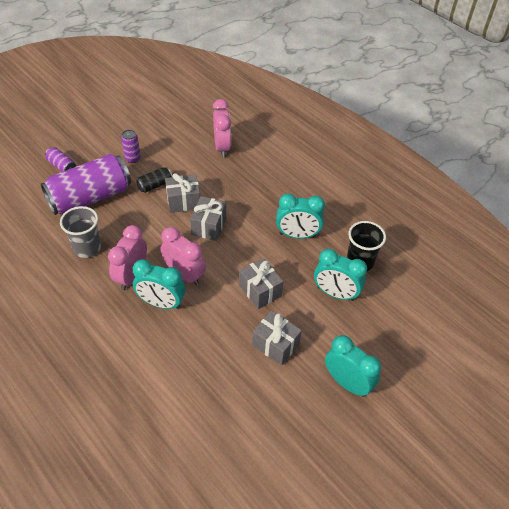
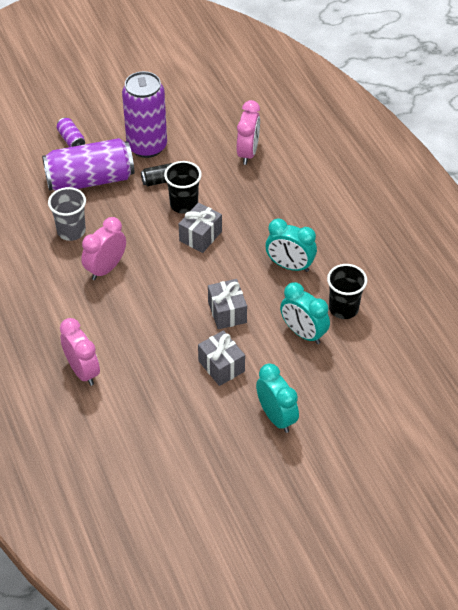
camera: 20 degrees right, 0 degrees up
(133, 159) = (147, 146): purple can -> purple can, size x2.33
(161, 303) = (125, 301): turquoise clock -> none
(183, 201) = (184, 204): grey gift -> black cup
(184, 274) = (158, 279): pink clock -> pink clock (83, 371)

